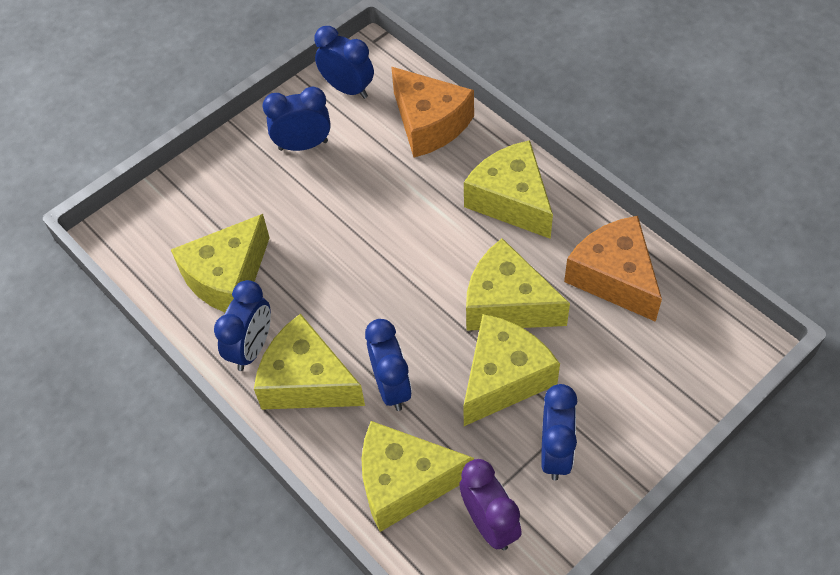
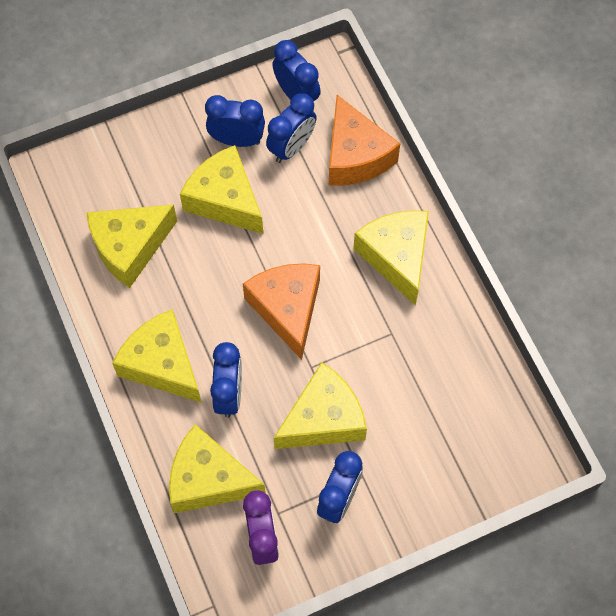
camera: 15 degrees right, 10 degrees up
(252, 348) = (128, 319): blue clock -> blue clock (292, 147)
(507, 304) = (353, 353): yellow cheese -> yellow cheese (225, 200)
(614, 277) = (454, 361): orange cheese -> orange cheese (287, 309)

